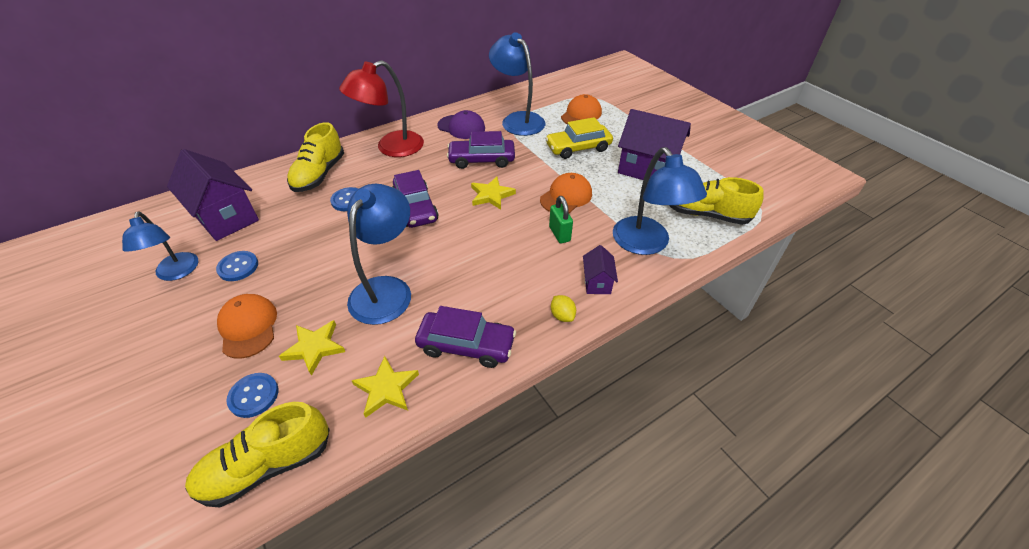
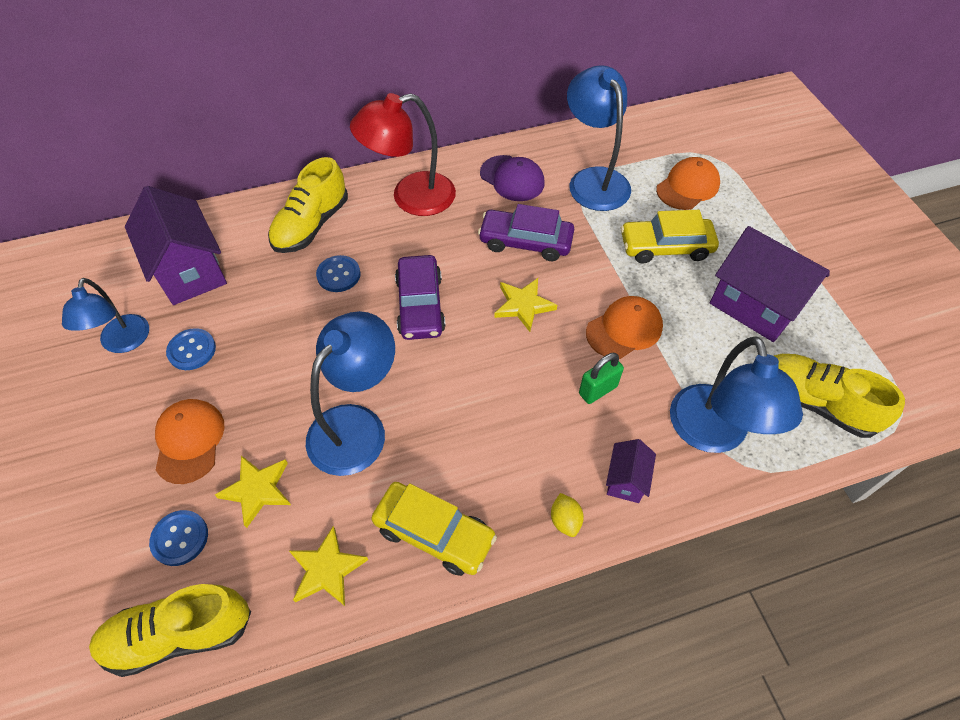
camera: 15 degrees right, 10 degrees up
(466, 345) = (434, 533): purple car -> yellow car
(559, 234) = (597, 390): green padlock -> green padlock turned 60 degrees clockwise

